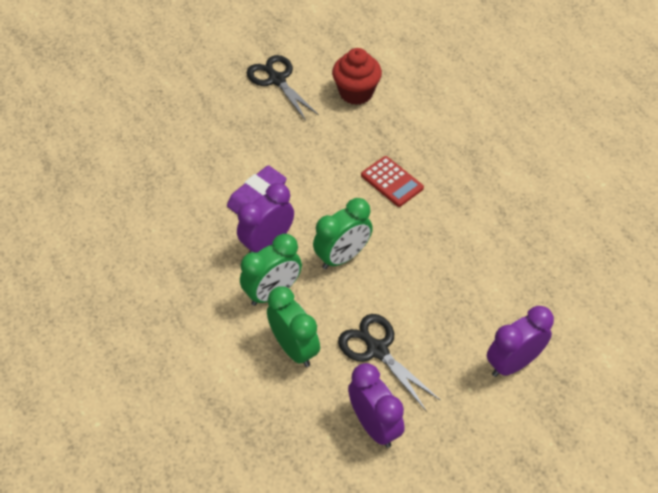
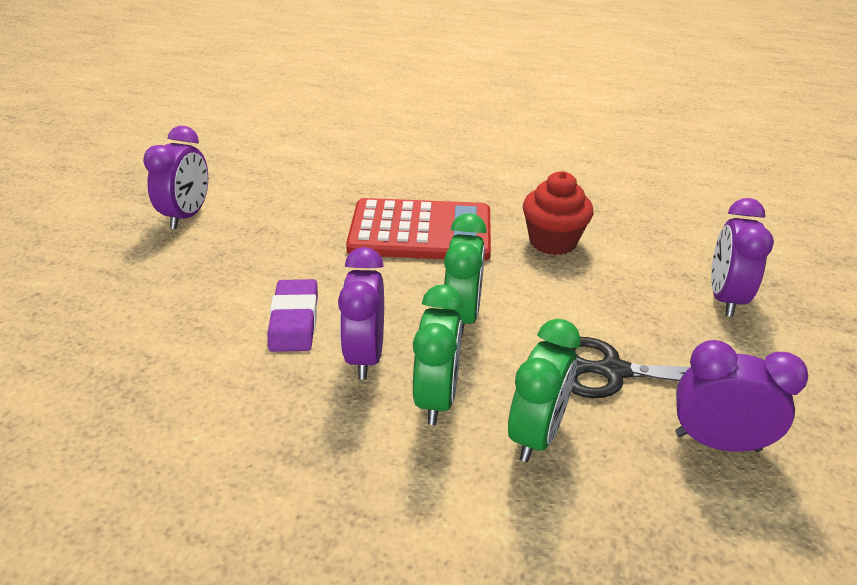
camera: 45 degrees left, 15 degrees down
(277, 79) = (187, 215): black scissors -> purple clock
(294, 348) = (536, 434): green clock -> green clock turned 105 degrees clockwise
(356, 93) = (290, 187): red cupcake -> red cupcake (552, 241)
(392, 182) = (420, 231): red calculator -> red calculator, size x1.93

